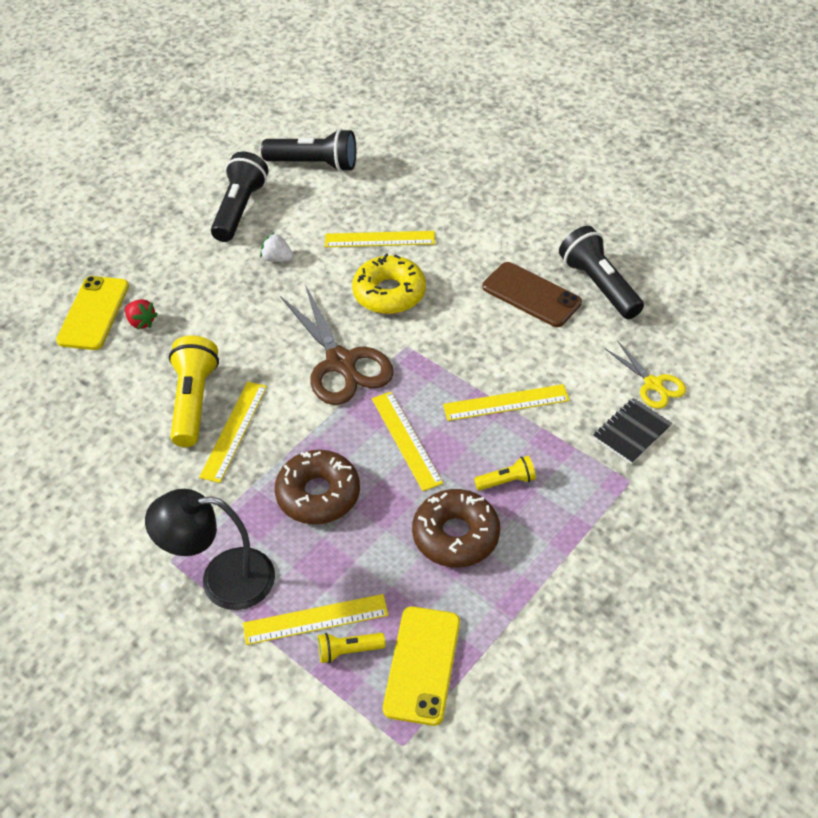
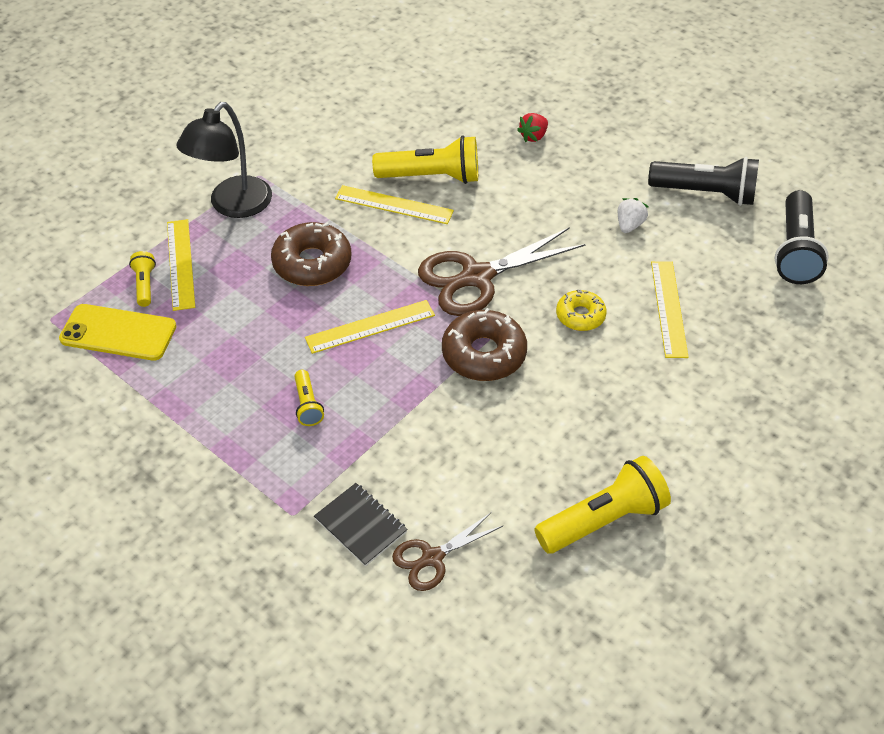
camera: 90 degrees right, 0 degrees up
(94, 313) = (545, 106): yellow phone -> none
(222, 579) = (233, 206): black lamp -> black lamp turned 150 degrees counterclockwise
(389, 293) = (580, 316): yellow donut -> yellow donut, size x0.60
(455, 535) = (248, 361): brown donut -> brown donut (484, 354)
(506, 403) = (413, 411): yellow ruler -> none
(531, 295) = (582, 446): brown phone -> none
(599, 285) = (603, 520): black flashlight -> yellow flashlight
(653, 384) = (432, 557): yellow scissors -> brown scissors

